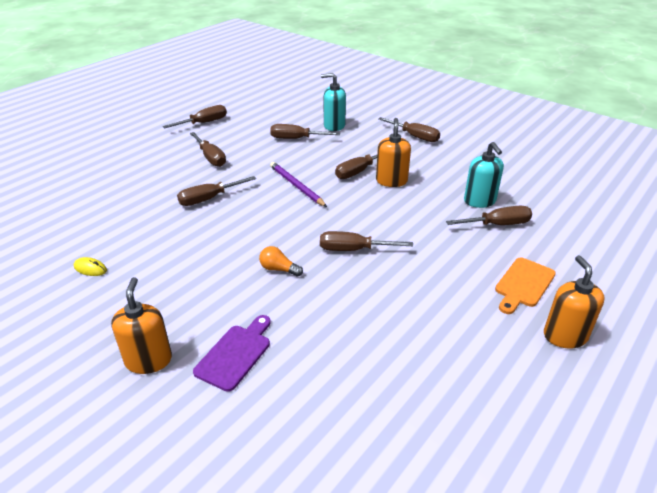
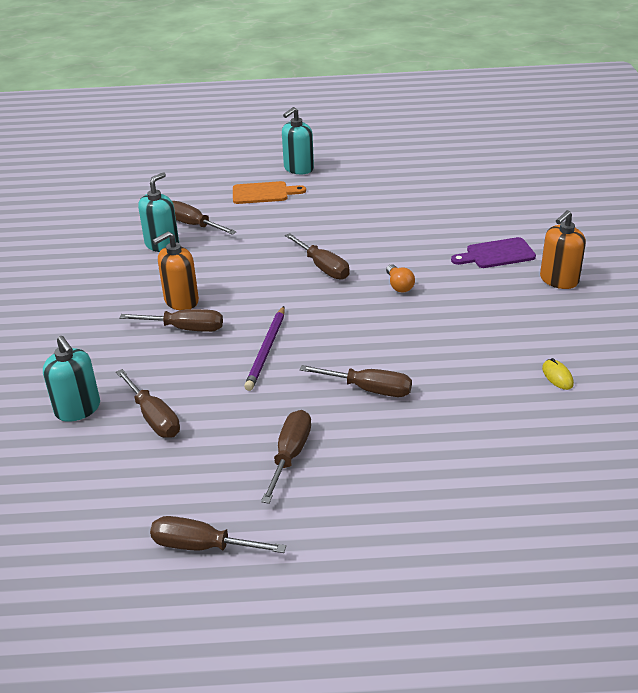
camera: 130 degrees left, 0 degrees up
(415, 136) = (49, 333): brown screwdriver -> none
(565, 336) = (298, 168): orange soap dispenser -> turquoise soap dispenser

